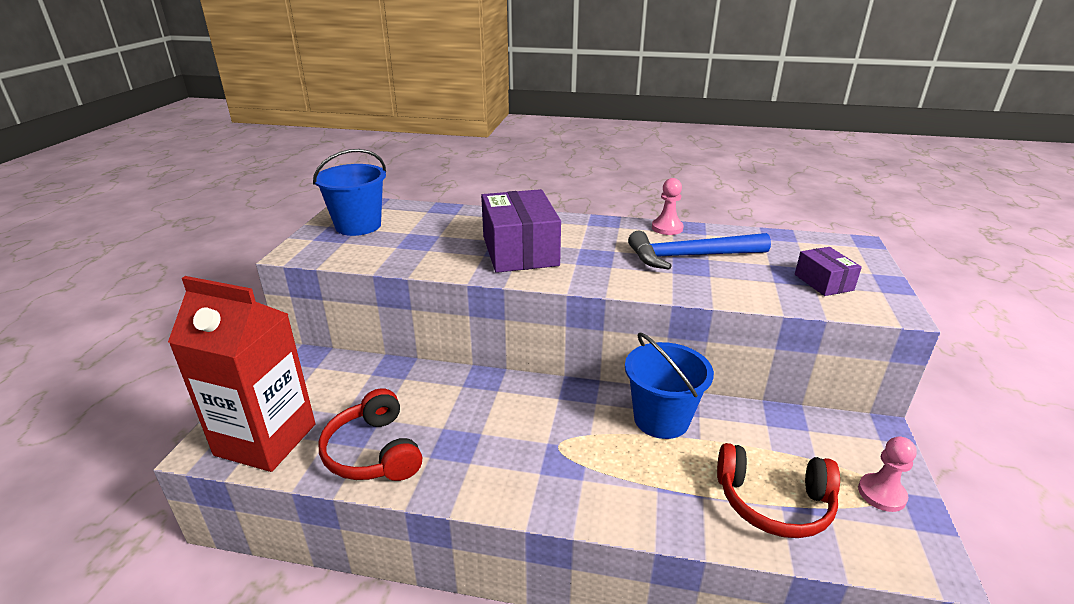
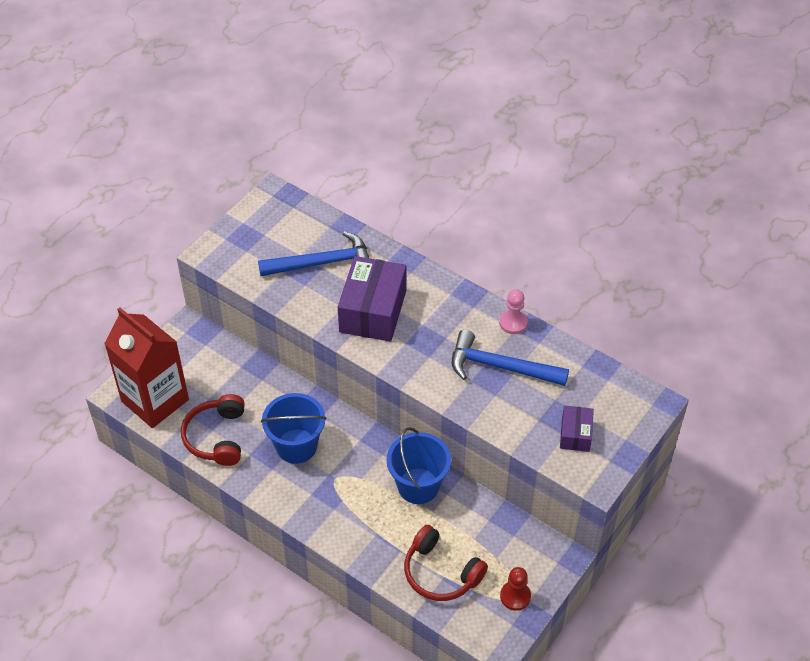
camera: 25 degrees right, 20 degrees up
(358, 226) = (266, 231): blue bucket -> blue bucket (296, 446)
(437, 233) = (322, 263): none -> blue hammer
(881, 494) = (515, 596): pink pawn -> red pawn

